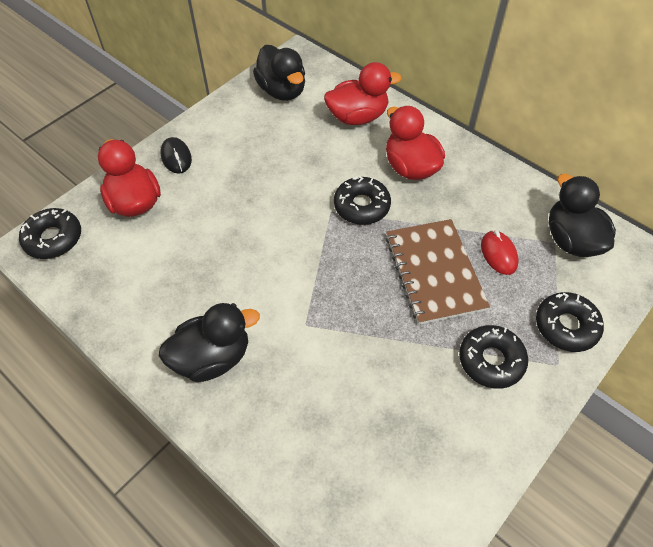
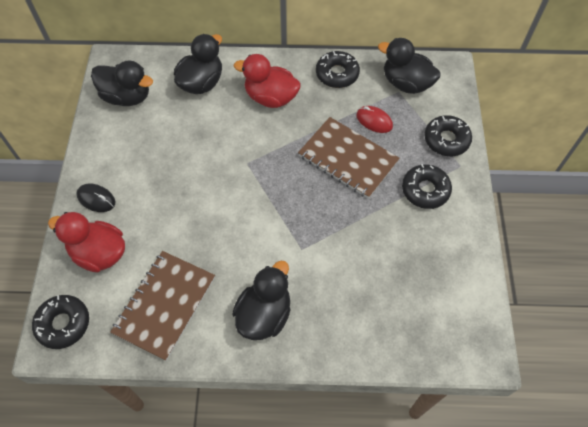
camera: 40 degrees left, 5 degrees up
(140, 283) = (164, 305): none -> brown notebook
(357, 117) = (201, 83): red duck -> black duck
(361, 206) = (264, 146): black donut -> black donut (337, 74)

